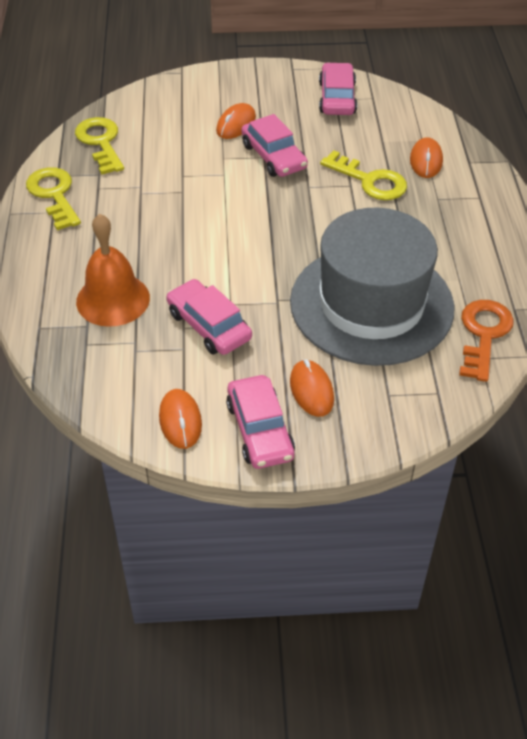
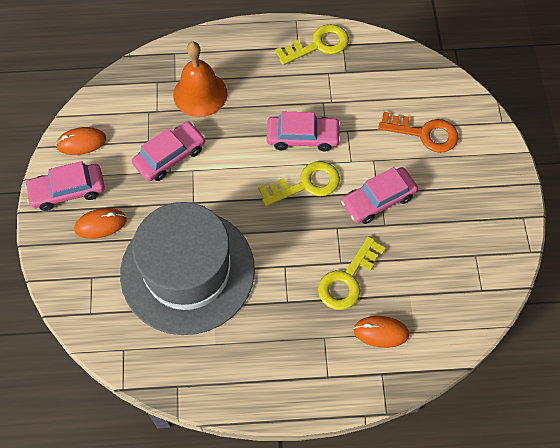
camera: 90 degrees right, 15 degrees up
(100, 142) = (388, 69): yellow key -> yellow key (306, 184)
(236, 124) = (424, 169): orange mouse -> none
(337, 98) = (476, 256): pink car -> pink car (303, 137)
(483, 334) = (149, 356): orange key -> orange key (425, 133)

